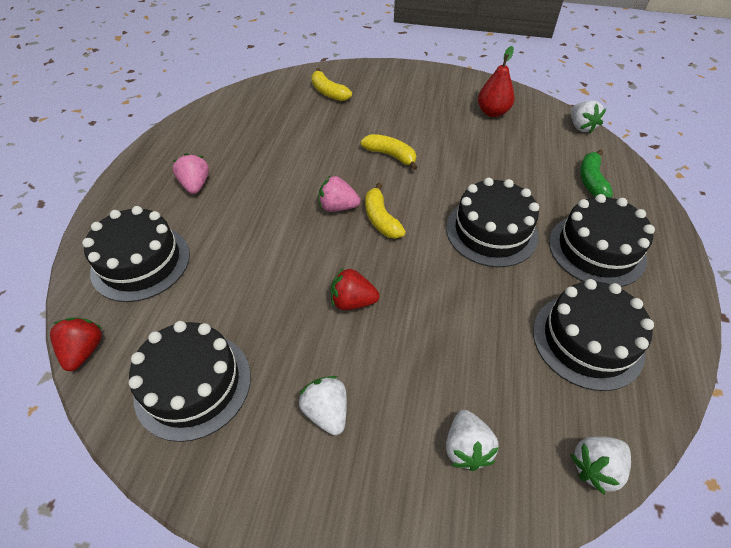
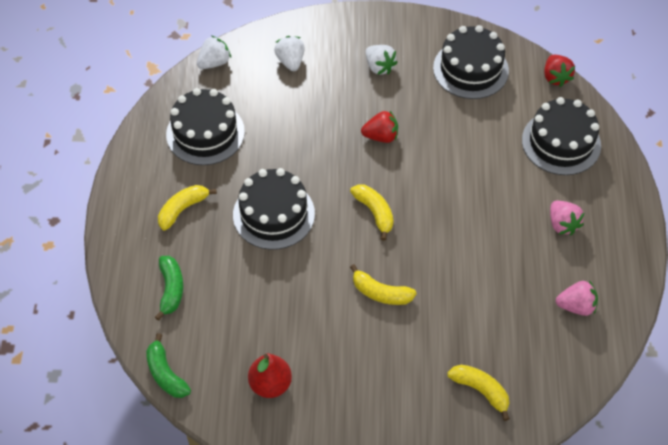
camera: 170 degrees right, 5 degrees up
(338, 207) = (417, 220): pink strawberry -> pink strawberry (576, 306)
(581, 127) = (166, 374): white strawberry -> green banana
(596, 250) = (182, 209): black cake -> yellow banana

